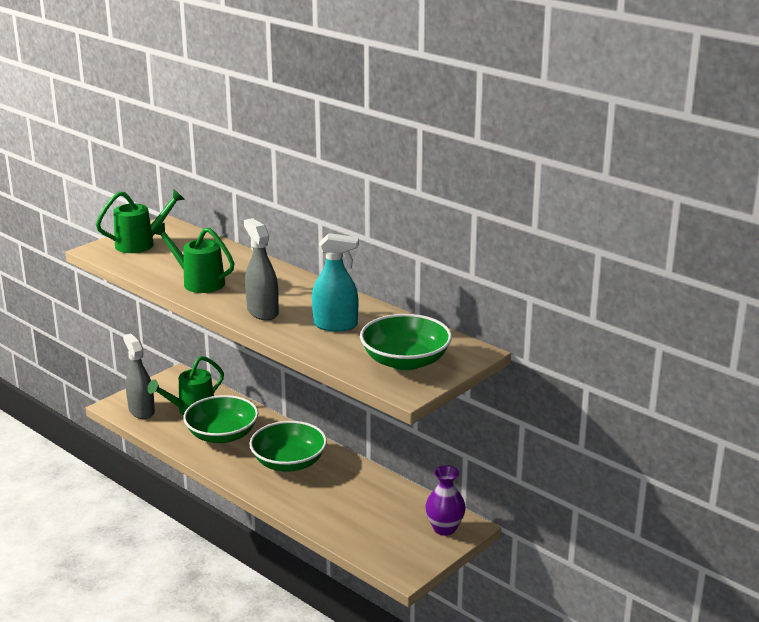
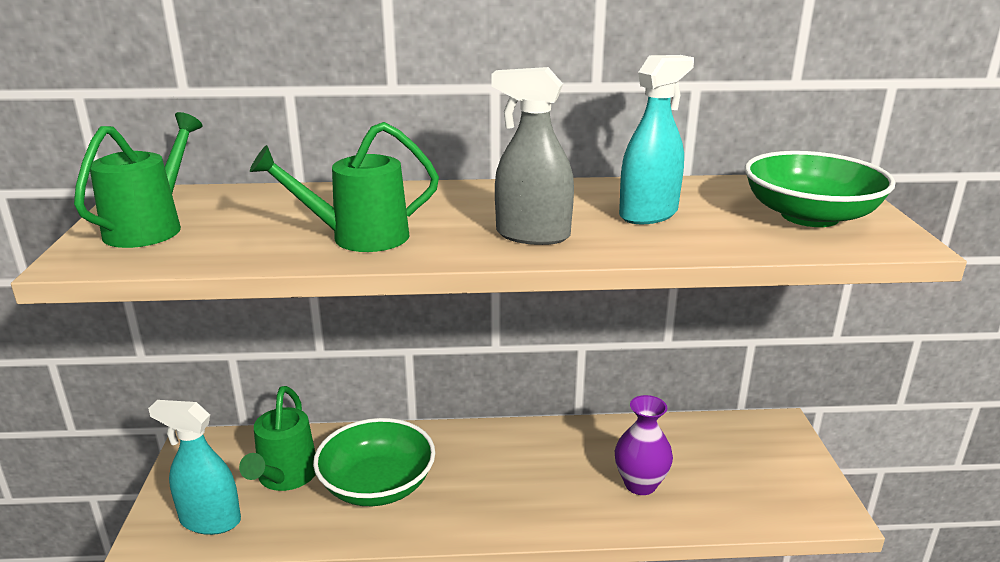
camera: 45 degrees left, 0 degrees up
(141, 411) = (210, 520): grey spray bottle -> turquoise spray bottle
(289, 462) = (511, 469): green bowl -> none
(444, 528) = (770, 440): purple vase -> purple vase (640, 484)

